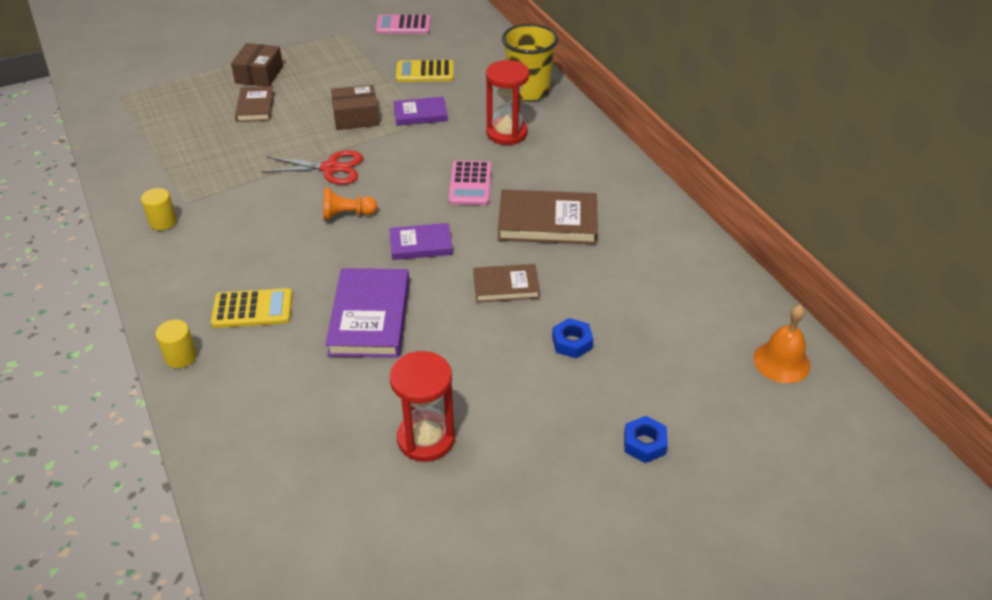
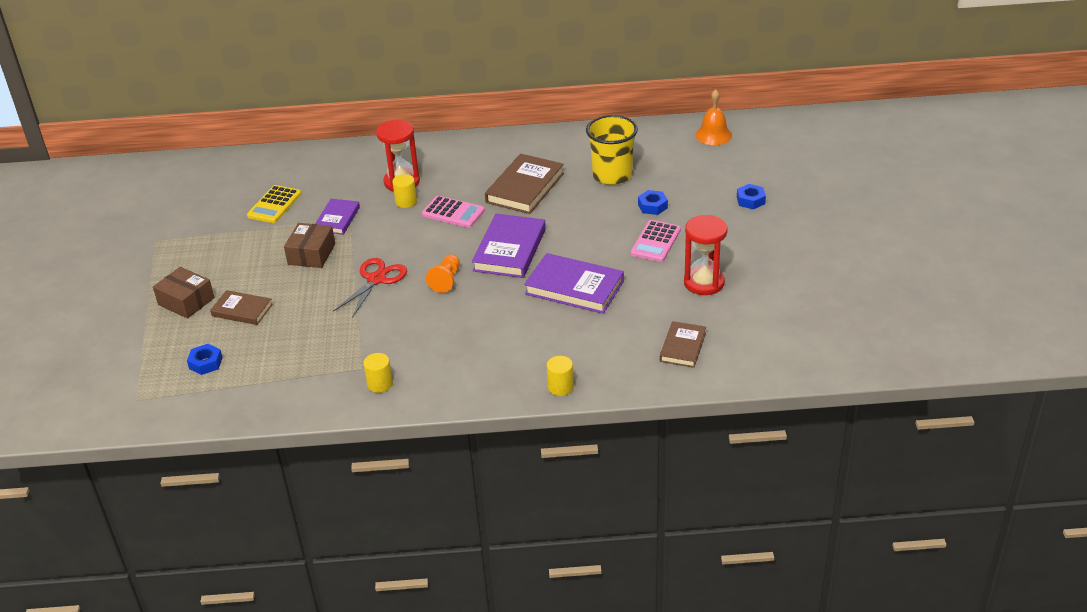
camera: 65 degrees left, 5 degrees down
(175, 113) = (205, 363): none -> blue nut
(252, 309) = (529, 344): yellow calculator -> none
(403, 25) = (182, 202): pink calculator -> pink calculator (655, 242)
(421, 244) = (509, 250): purple book -> purple book, size x1.66
(472, 146) = (406, 202): none -> yellow cylinder
(506, 286) = (581, 221): brown book -> brown book (683, 347)
(528, 91) = (352, 159): yellow cup -> yellow cup (612, 175)

